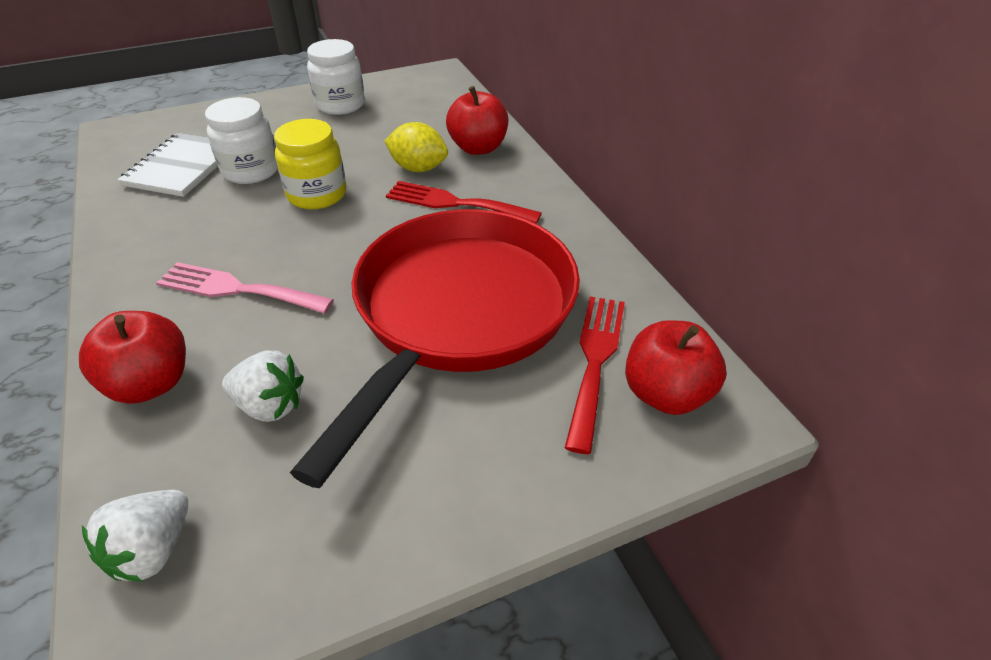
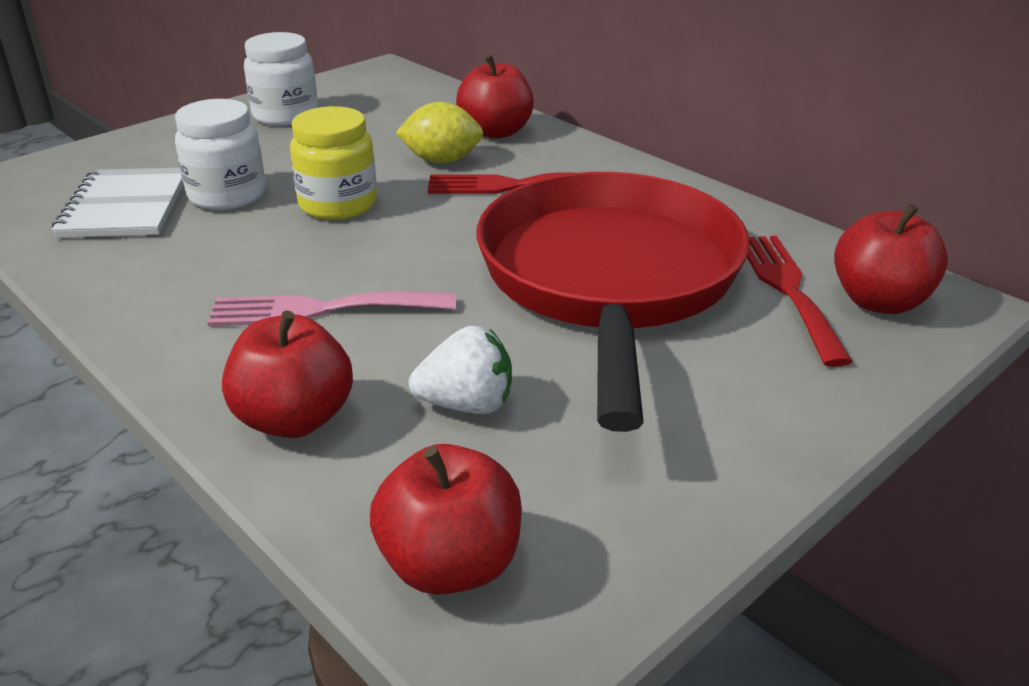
camera: 20 degrees left, 10 degrees down
(153, 550) = (450, 564): white strawberry -> red apple

